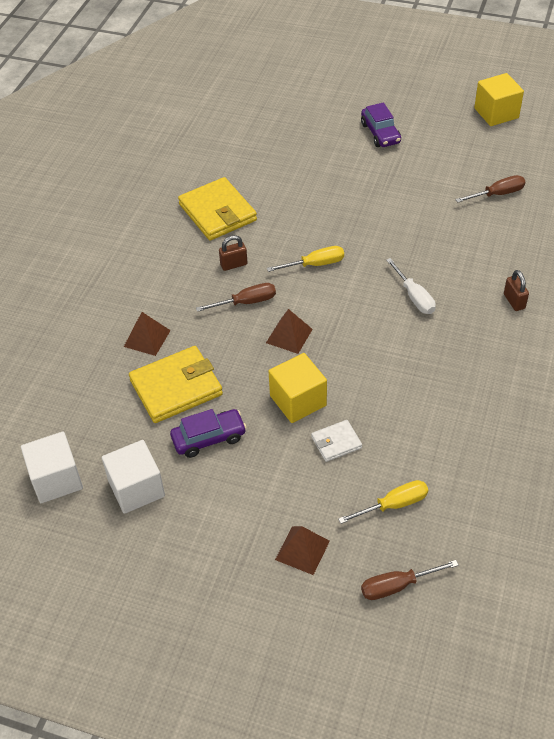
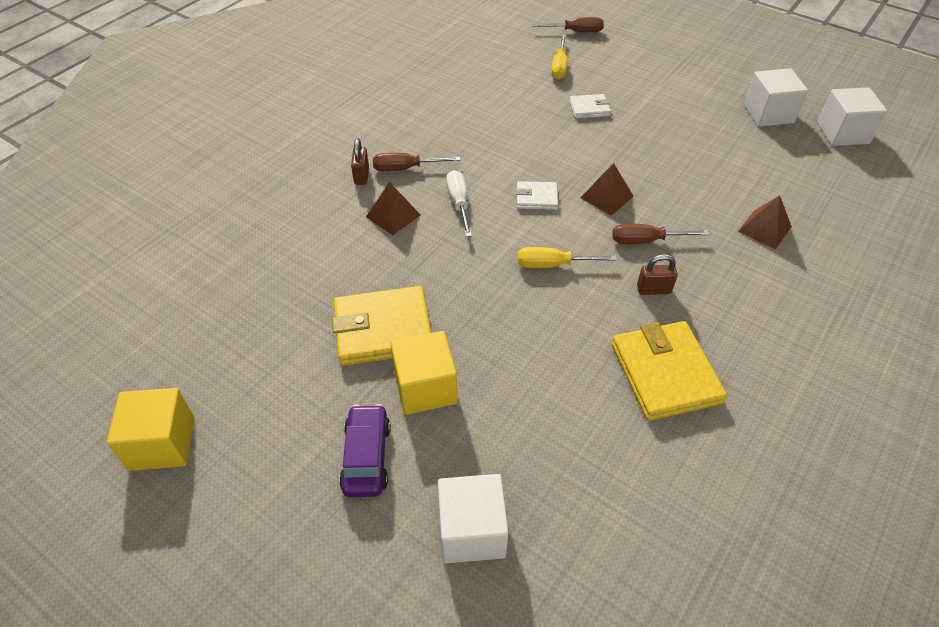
camera: 165 degrees left, 0 degrees up
(176, 387) = (732, 177): yellow wallet -> yellow wallet (383, 329)
(209, 438) = (702, 133): purple car -> none
(298, 400) = (614, 143): yellow cube -> yellow cube (425, 388)
(302, 550) = (637, 58): brown pyramid -> brown pyramid (393, 216)
(308, 120) = (472, 531): none -> white cube
(350, 319) = (536, 198): none -> white wallet
(393, 505) = (559, 66): yellow screwdriver -> yellow screwdriver turned 75 degrees counterclockwise
(497, 194) = (279, 299): brown screwdriver -> brown screwdriver (406, 168)

